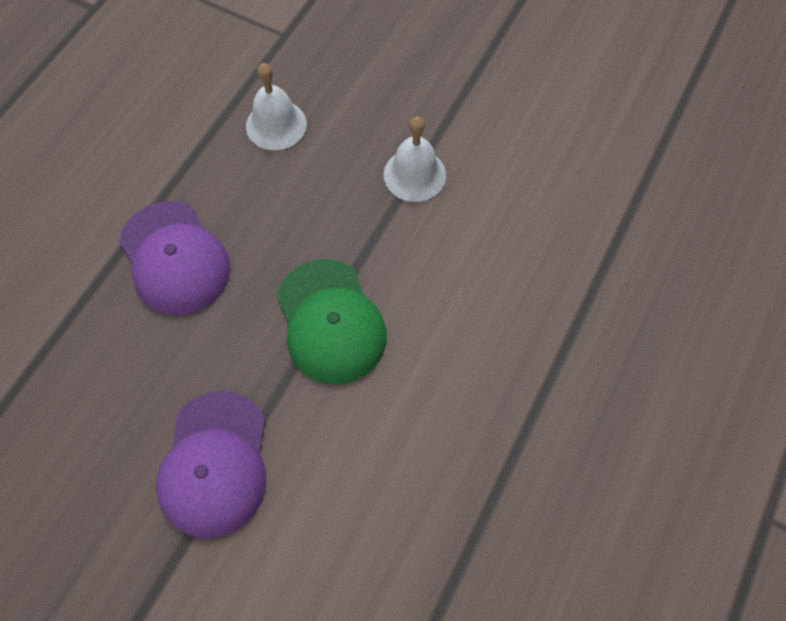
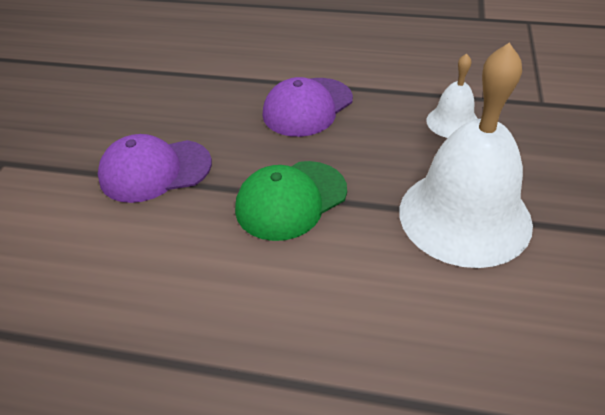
camera: 75 degrees right, 20 degrees down
(414, 175) = (464, 216): white bell -> white bell, size x2.09

